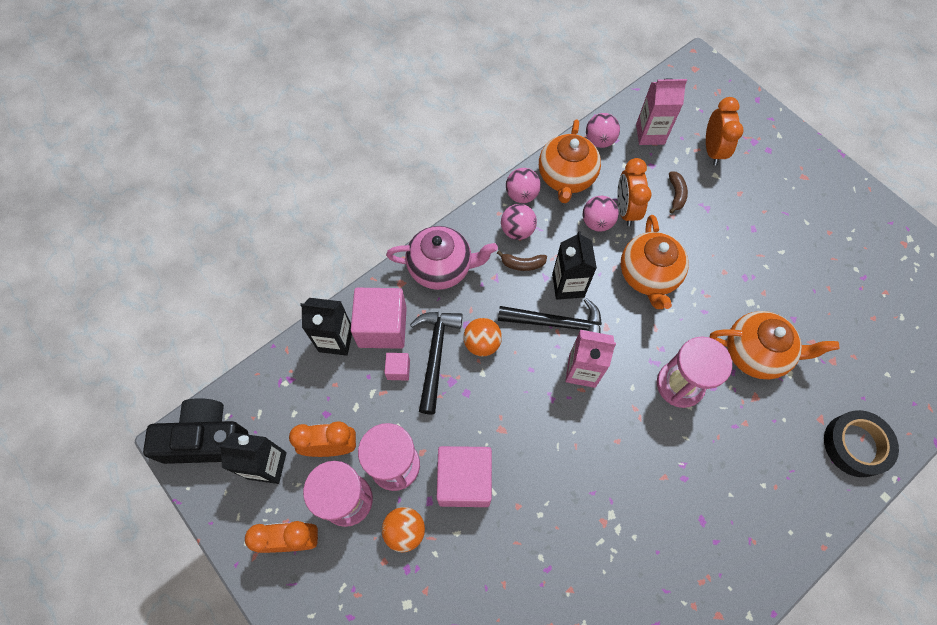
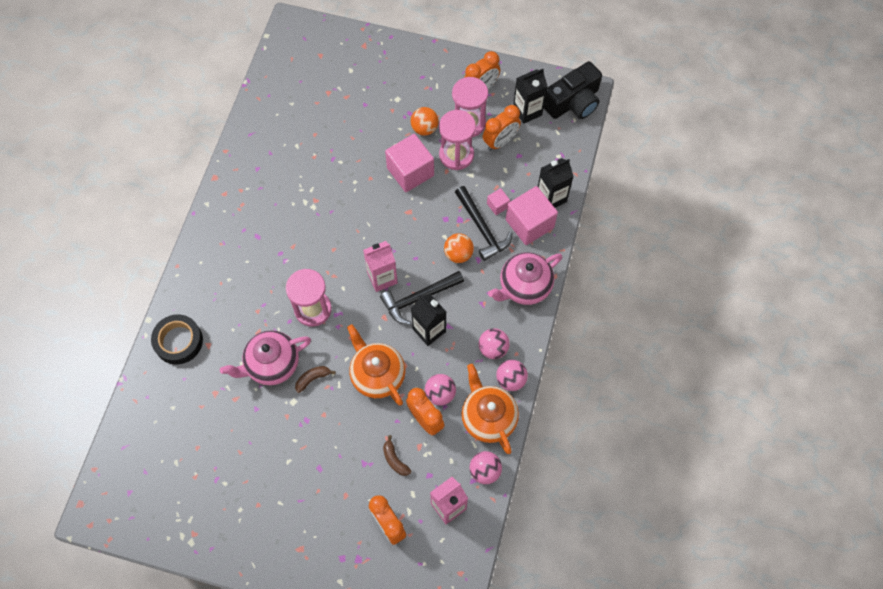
camera: 145 degrees right, 0 degrees up
(522, 264) = (471, 325): brown banana -> brown banana (313, 379)
(756, 353) = (272, 364): orange teapot -> pink teapot

